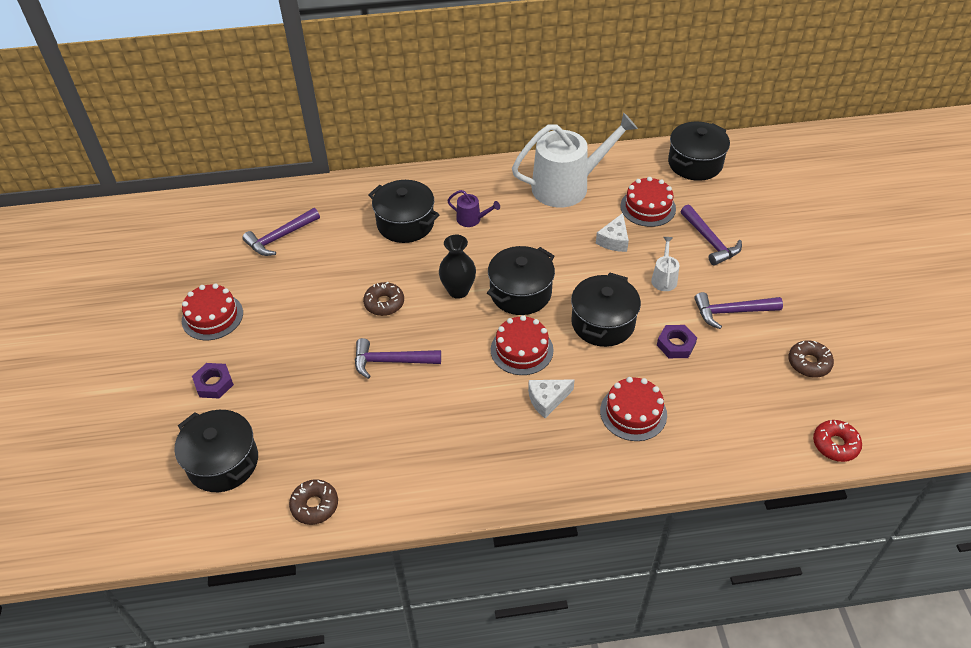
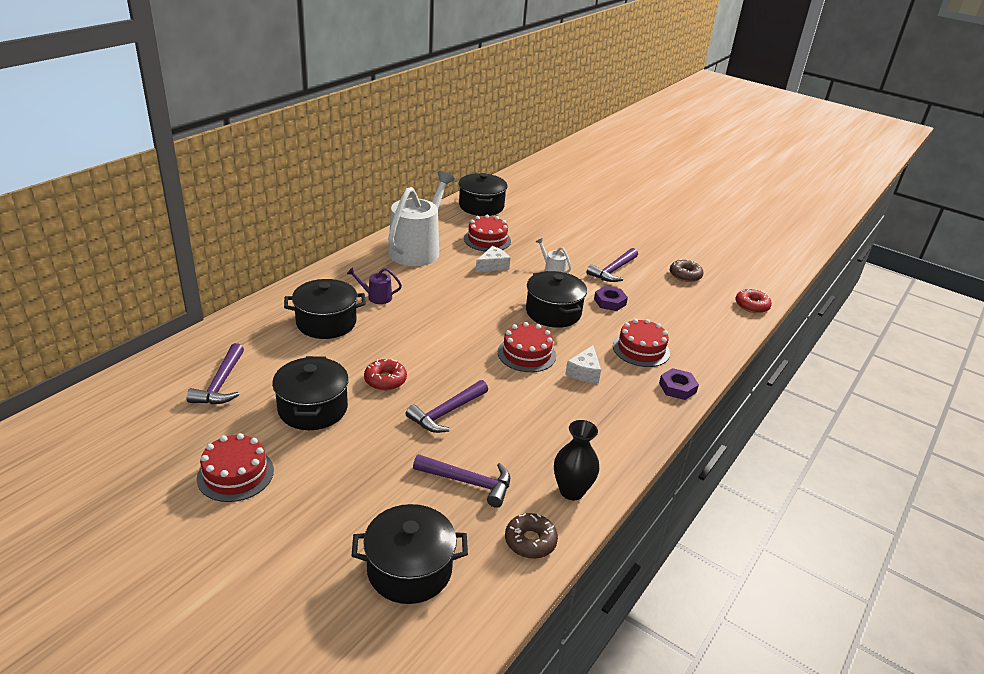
camera: 50 degrees left, 15 degrees down
(214, 383) = (313, 520): purple nut -> purple nut (677, 388)
(384, 303) = (385, 380): brown donut -> red donut
(458, 291) = (431, 343): black vase -> black vase (571, 491)
(472, 219) = (376, 297): purple watering can -> purple watering can turned 150 degrees counterclockwise
(520, 293) = (477, 323): black pot -> black pot (313, 408)
(614, 240) = (493, 266): white cheese -> white cheese turned 105 degrees counterclockwise
(710, 241) = (549, 241): purple hammer -> purple hammer (468, 482)

